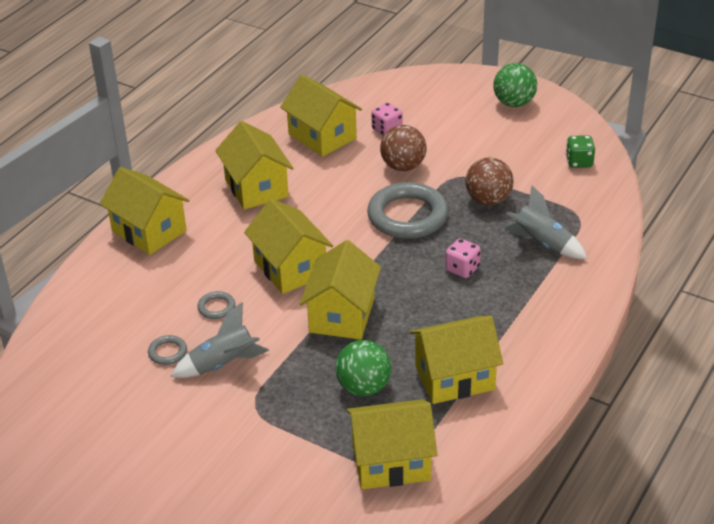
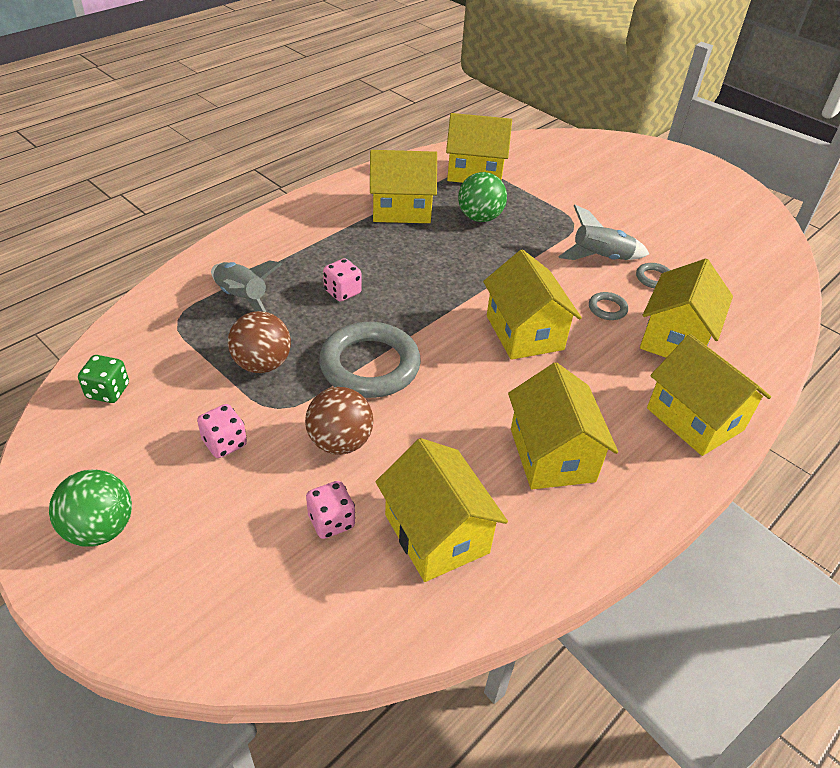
camera: 170 degrees left, 5 degrees up
(342, 315) = (482, 275): yellow house -> yellow house (675, 338)
(477, 151) = (224, 443): none -> pink dice

